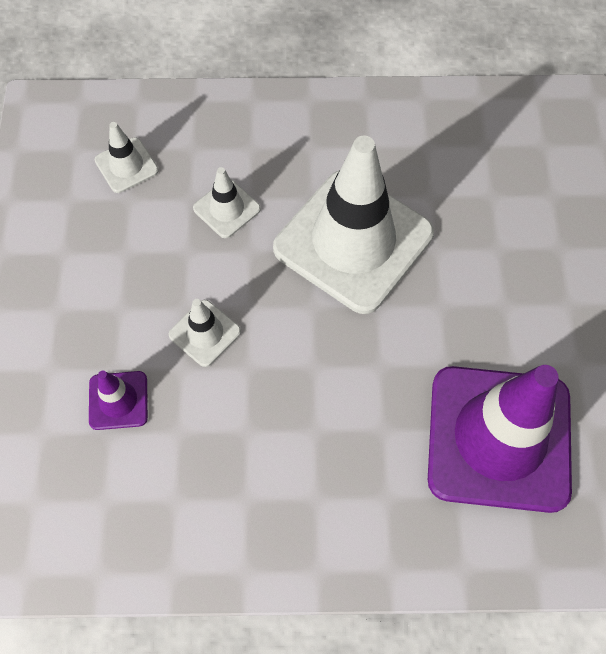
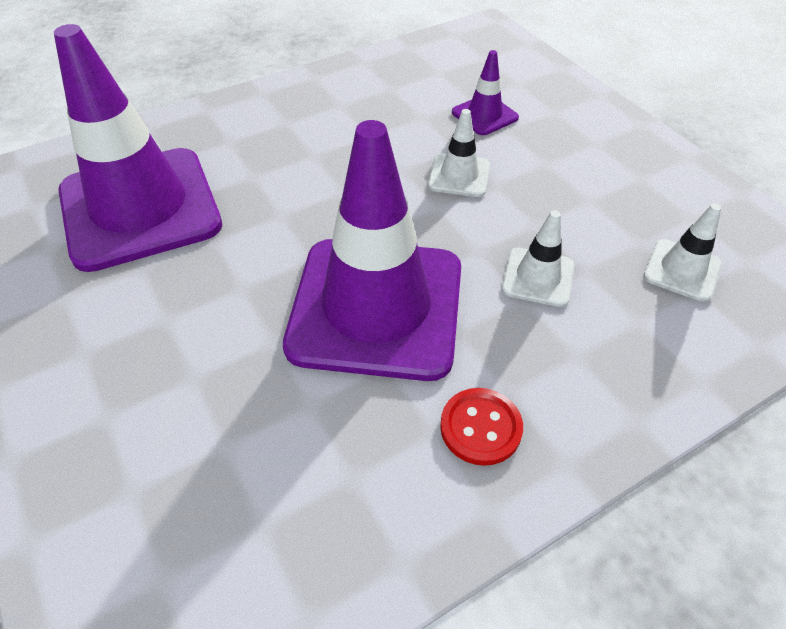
camera: 150 degrees right, 15 degrees down
(341, 137) = (480, 427): none -> red button
(353, 241) = (376, 307): white traffic cone -> purple traffic cone

